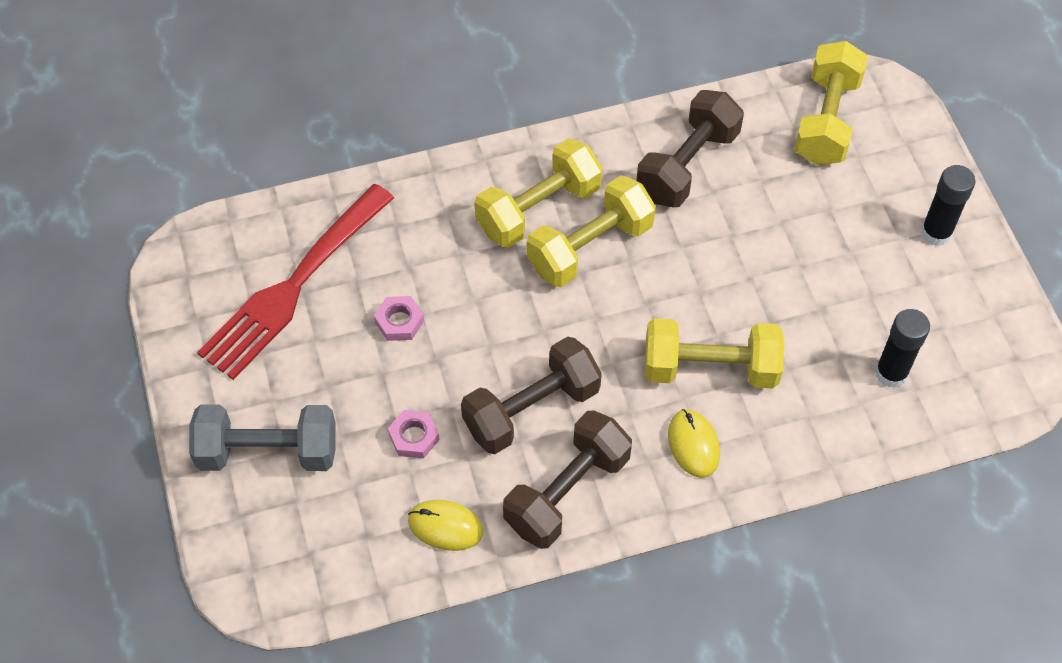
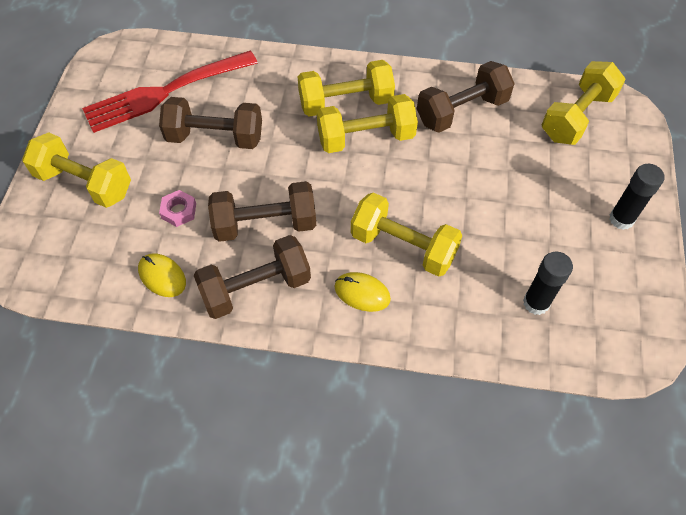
camera: 25 degrees right, 0 degrees up
(268, 451) = (85, 183): grey dumbbell -> yellow dumbbell
(399, 321) = (215, 137): pink nut -> brown dumbbell
(693, 444) = (362, 293): yellow mouse -> yellow mouse turned 75 degrees counterclockwise

